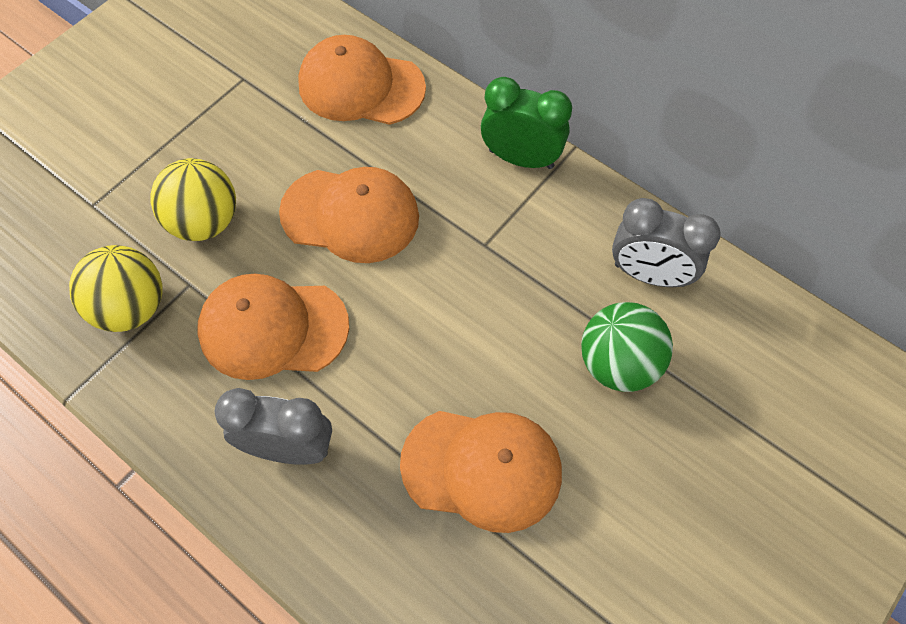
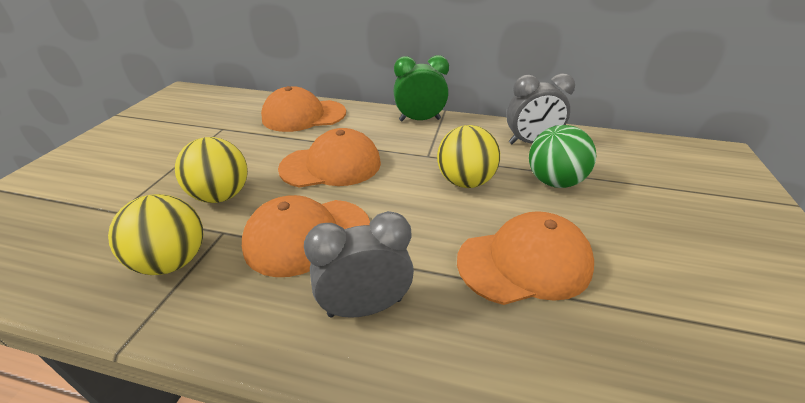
camera: 25 degrees left, 25 degrees down
(501, 315) = (465, 182): none -> yellow ball

